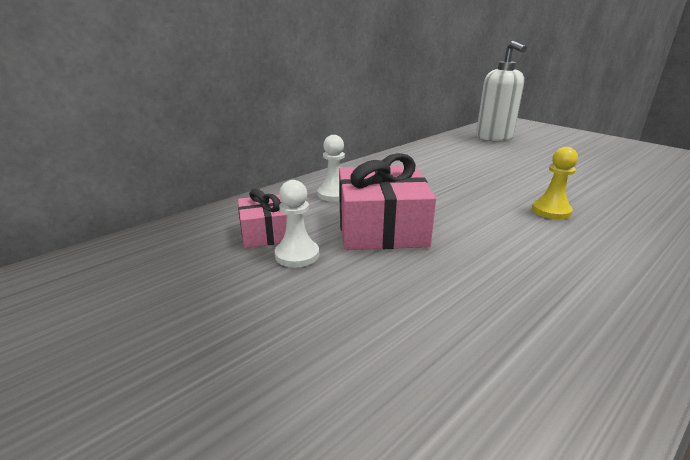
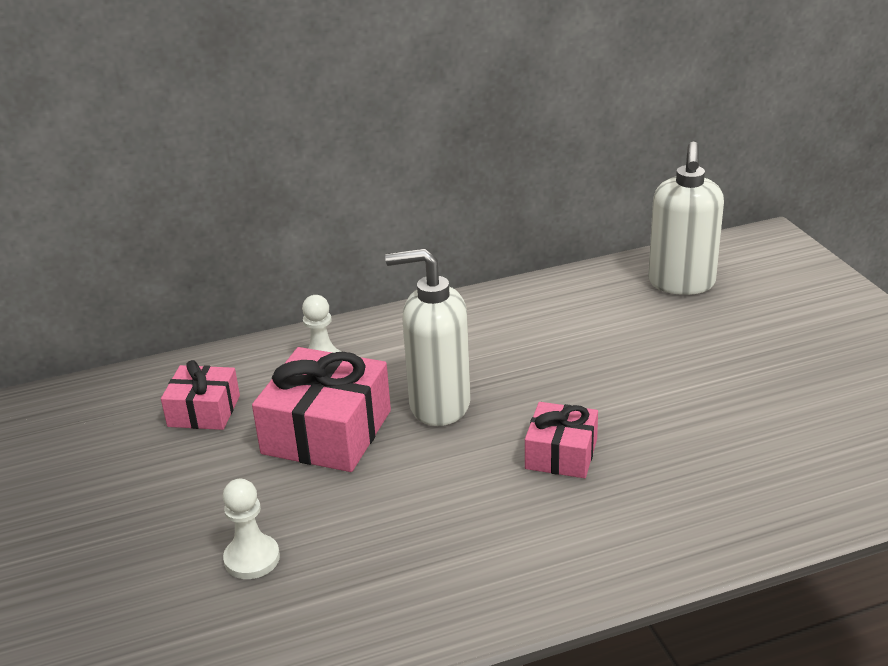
camera: 25 degrees right, 5 degrees up
(297, 255) = (210, 448): white pawn -> white pawn (252, 559)
(440, 201) = (438, 405): none -> white soap dispenser
(551, 211) = (561, 454): yellow pawn -> pink gift

